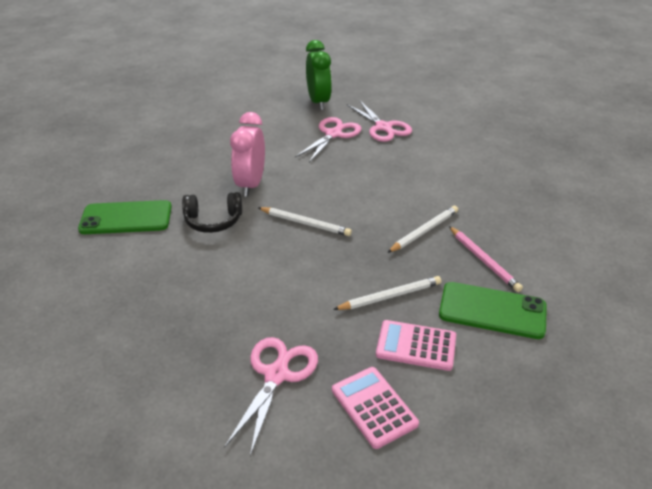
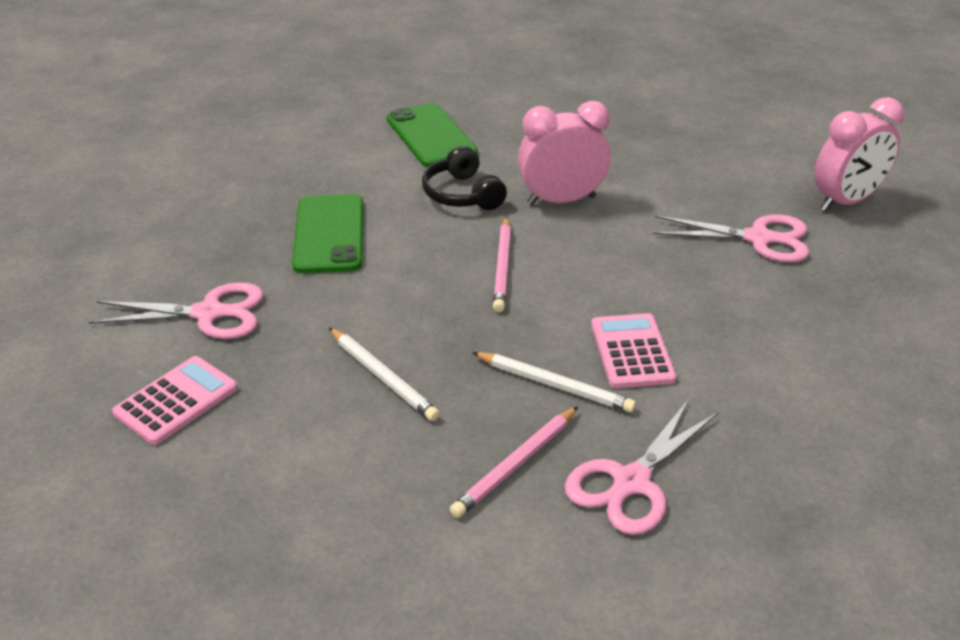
camera: 70 degrees right, 0 degrees up
(305, 223) = (502, 267): white pencil -> pink pencil
(318, 102) = (846, 201): green clock -> pink clock
(383, 127) = (832, 285): pink scissors -> pink scissors (631, 482)
(416, 346) = (292, 419): pink calculator -> pink calculator (632, 351)
(492, 310) = (396, 489): green phone -> green phone (329, 234)

